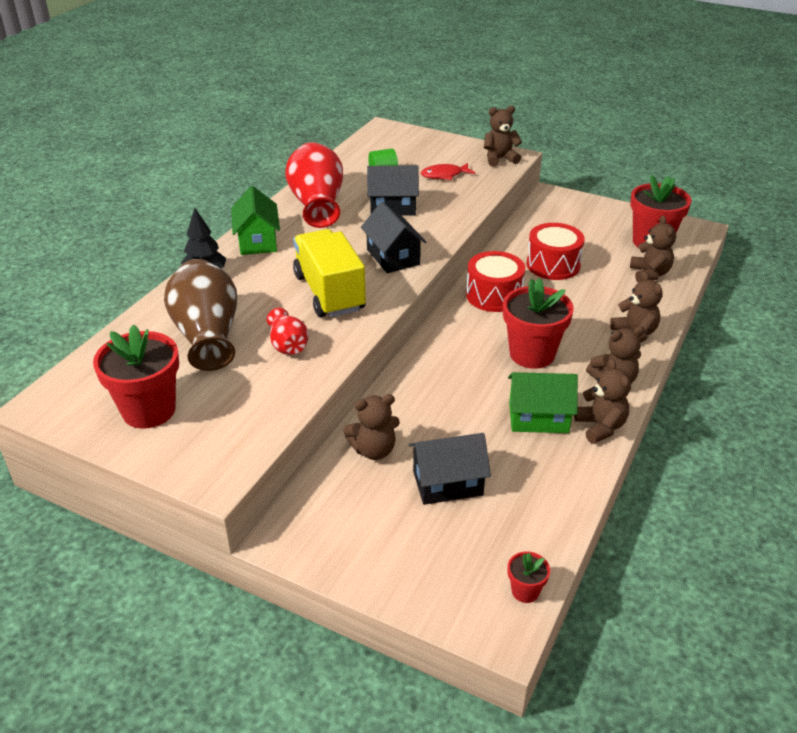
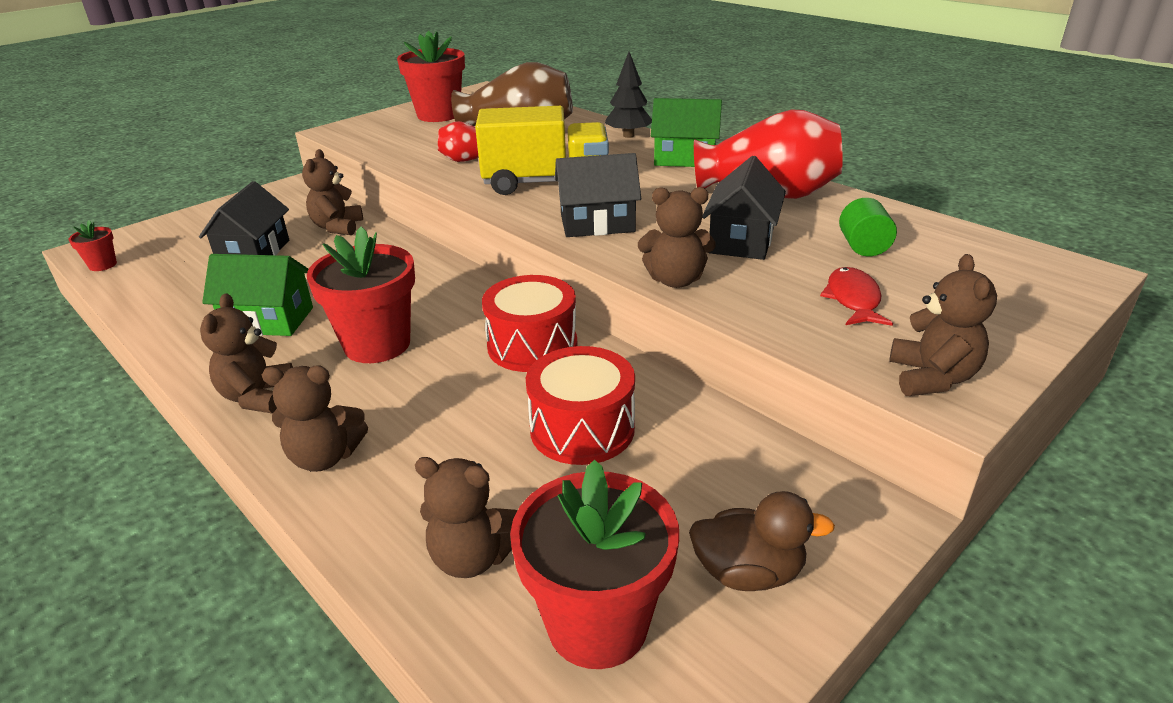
camera: 110 degrees right, 5 degrees down
(538, 418) = (268, 320): green house -> green house turned 75 degrees clockwise
(600, 427) = (201, 359): brown teddy bear -> brown teddy bear (675, 280)
(602, 217) = (748, 572): none -> brown duck

